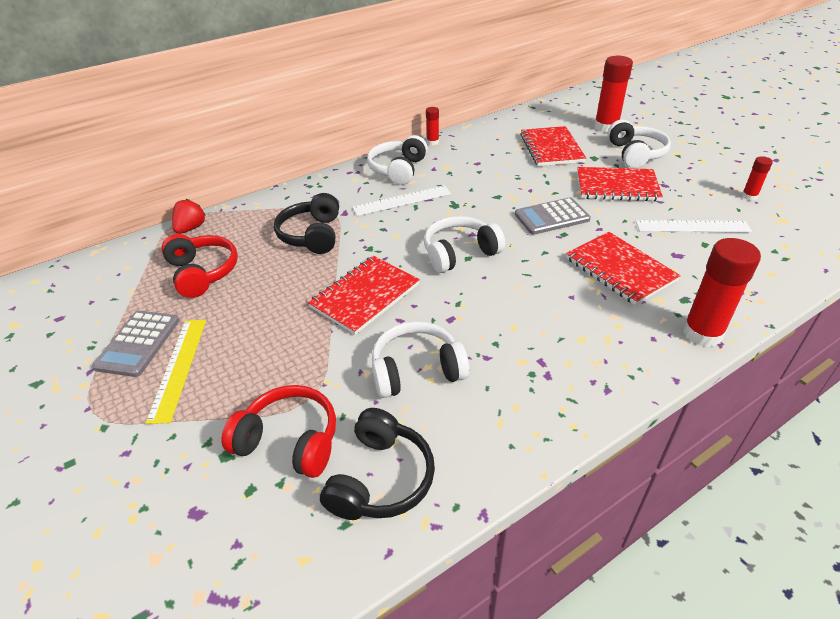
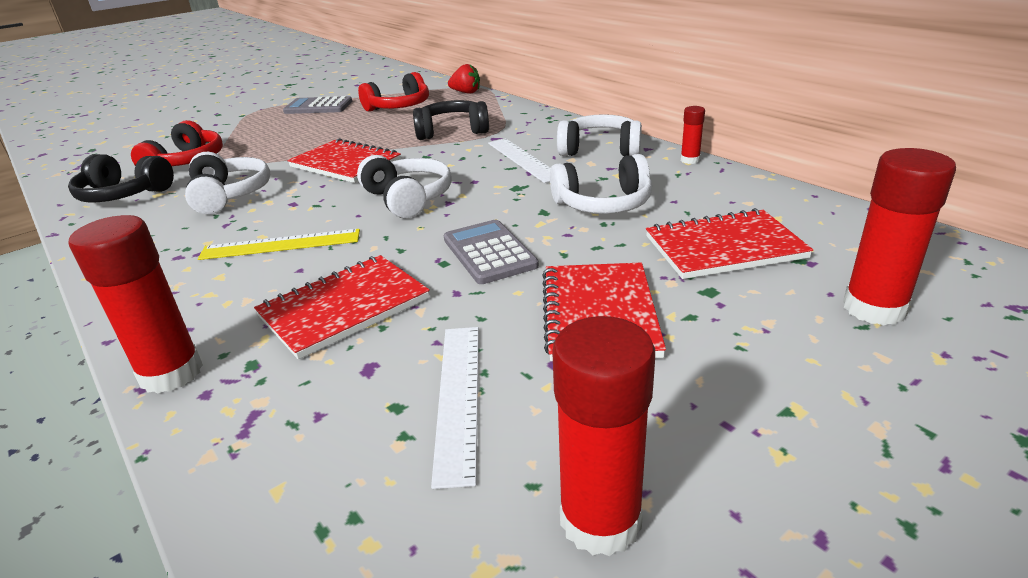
camera: 85 degrees right, 10 degrees down
(178, 368) = (285, 121): yellow ruler -> yellow ruler (281, 245)
(635, 154) = (756, 343): white headphones -> white headphones (603, 204)
(749, 196) = (600, 520): red glue stick -> red glue stick, size x1.96

